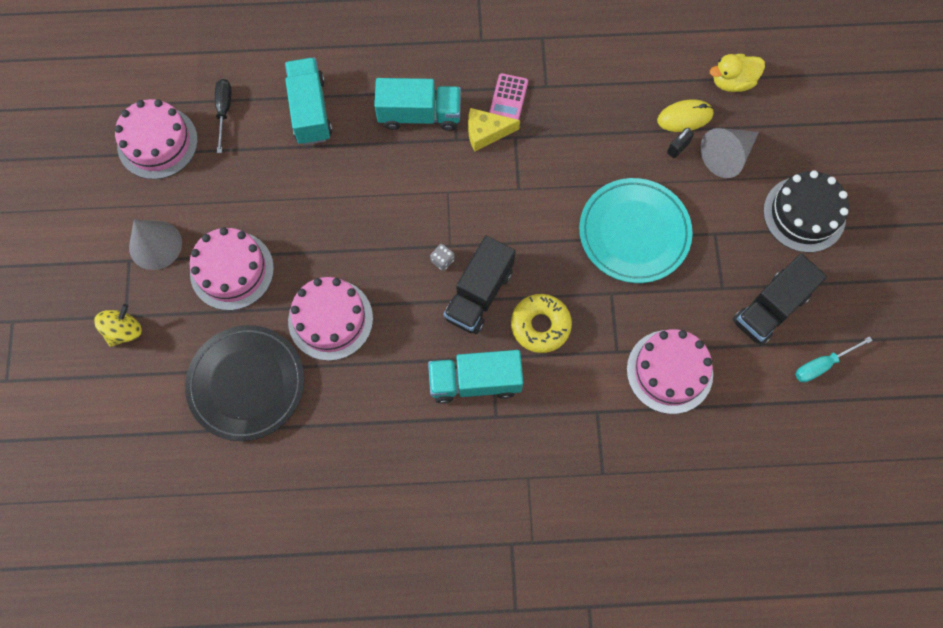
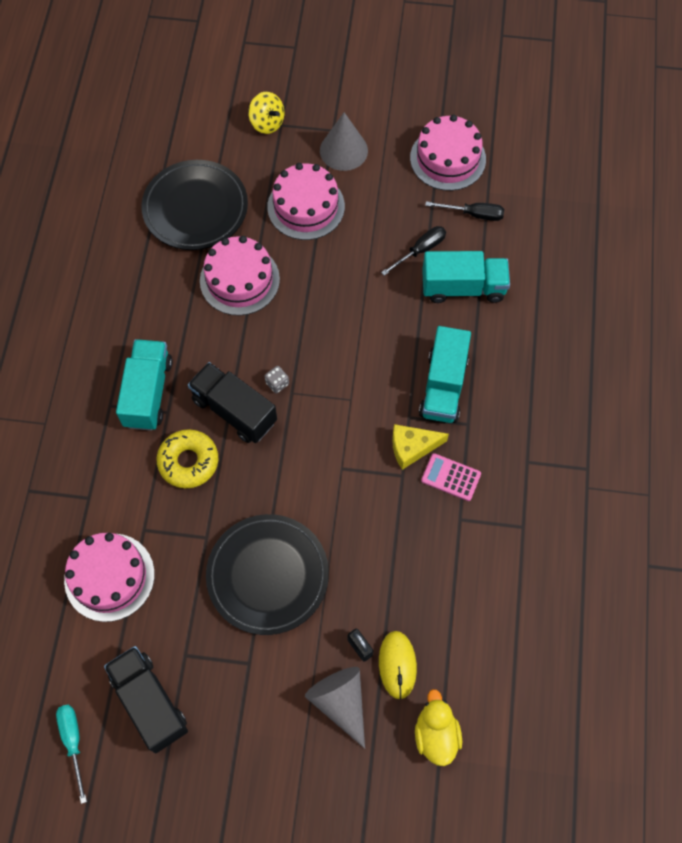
camera: 100 degrees right, 5 degrees down
(272, 153) = (420, 250): none -> black screwdriver
(486, 132) = (412, 447): yellow cheese -> yellow cheese turned 105 degrees counterclockwise
(634, 233) = (268, 575): turquoise plate -> black plate
(804, 214) = (250, 774): black cake -> none

